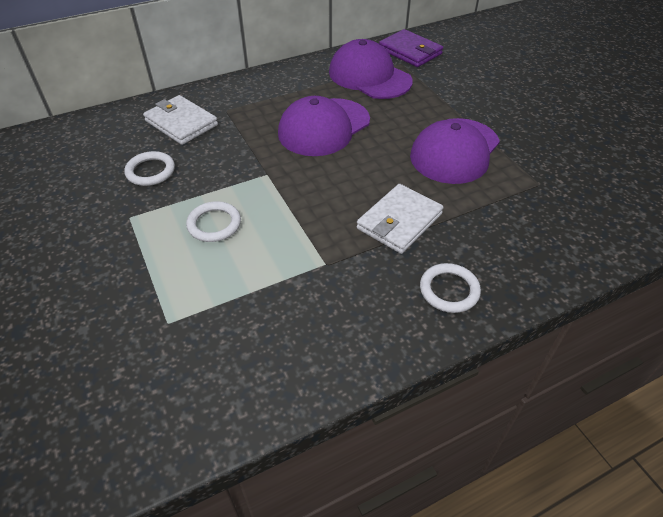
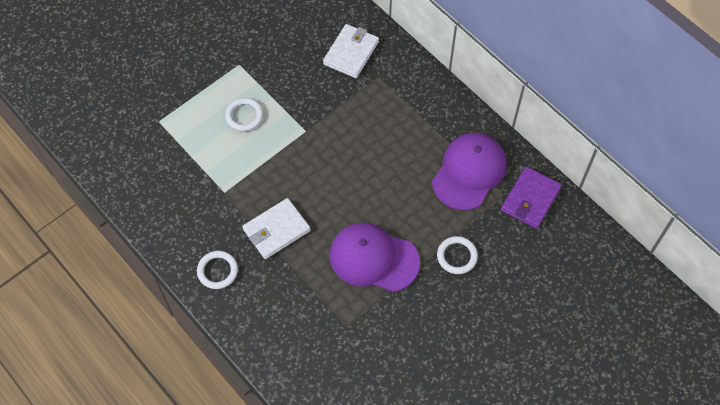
camera: 75 degrees right, 15 degrees up
(150, 171) = (288, 57): white ring -> white ring (457, 256)
(324, 127) = (376, 154): purple cap -> none
(399, 221) = (276, 230): white wallet -> white wallet turned 60 degrees counterclockwise

